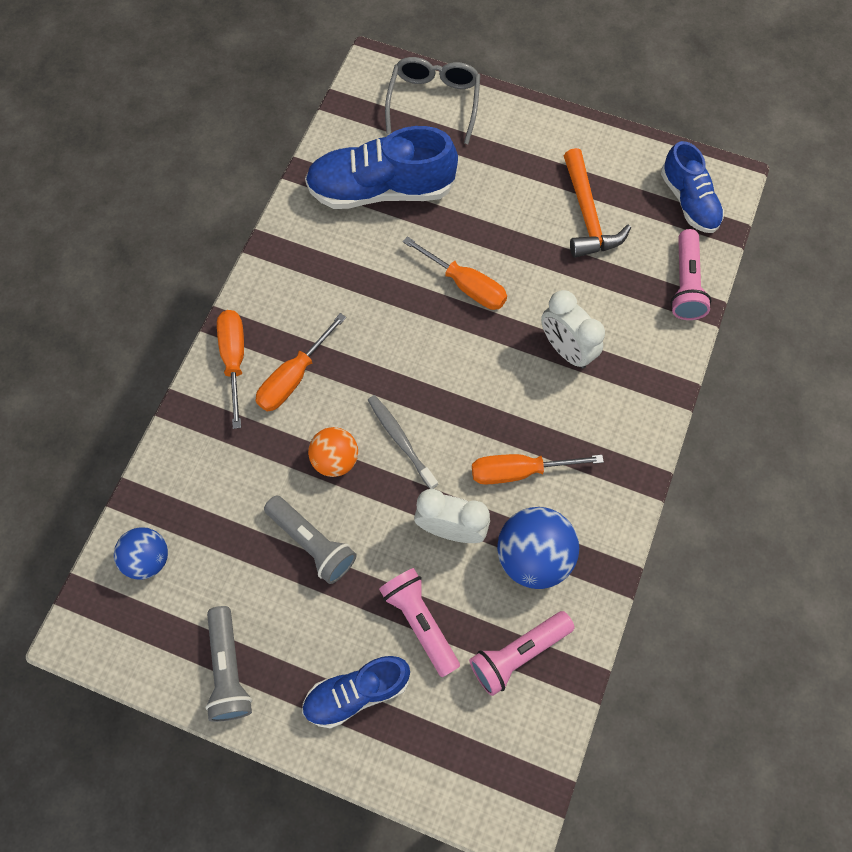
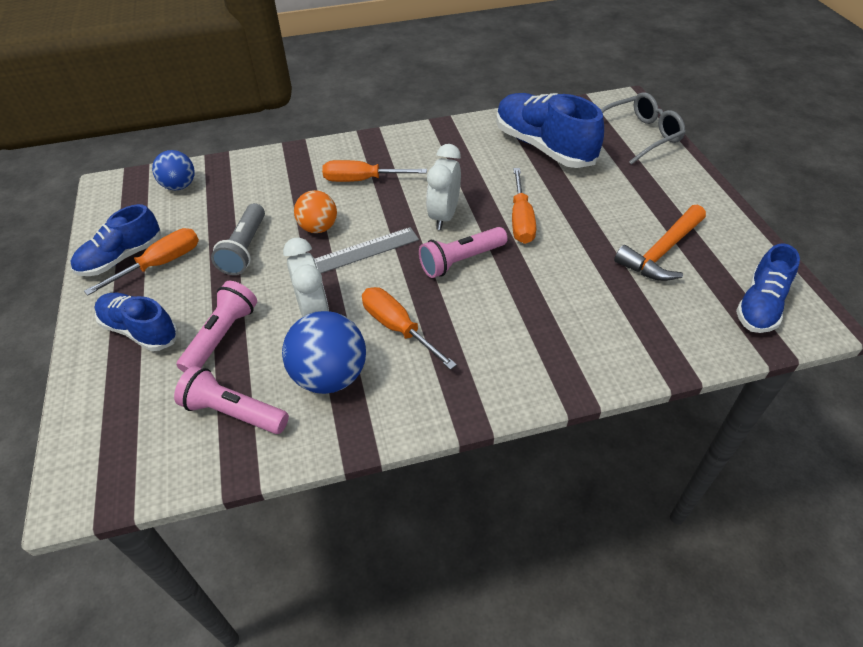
camera: 55 degrees right, 20 degrees down
(228, 669) = (121, 258): grey flashlight -> blue shoe
(234, 360) = (349, 151): orange screwdriver -> orange screwdriver (160, 264)
(401, 440) = (362, 251): grey toothbrush -> grey ruler
(566, 349) = (532, 300): white clock -> white clock (444, 216)
(685, 284) = (682, 344): pink flashlight -> pink flashlight (461, 260)

